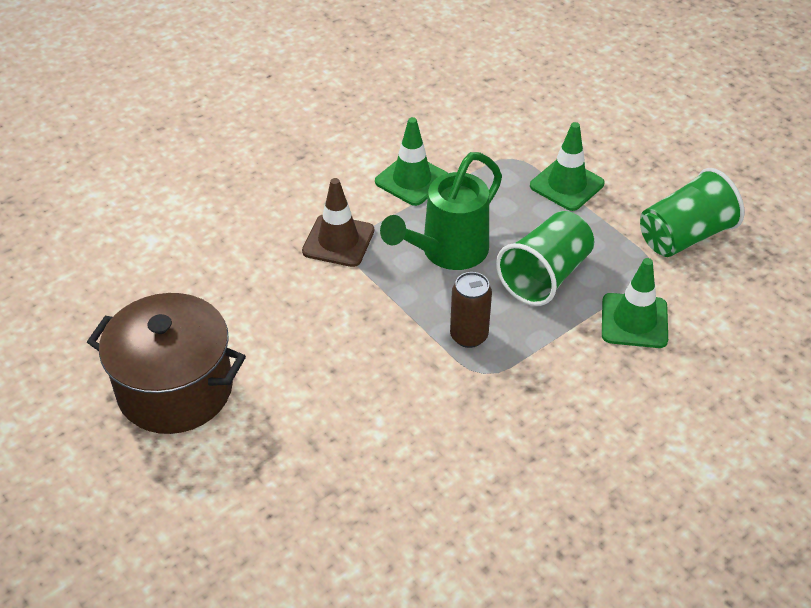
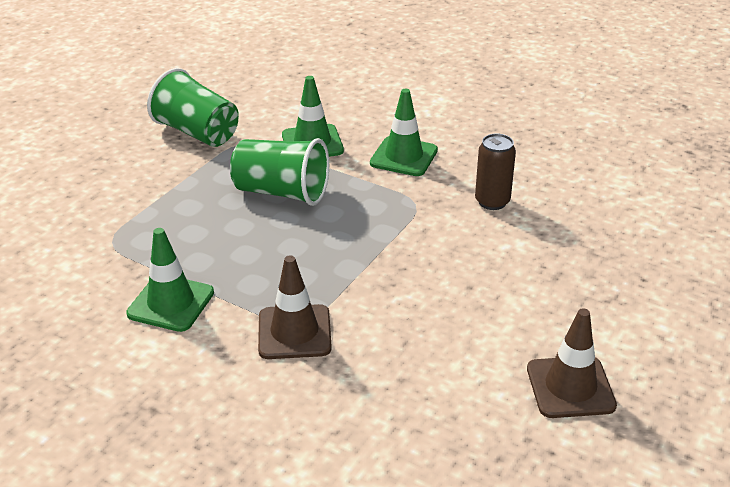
camera: 110 degrees left, 10 degrees down
(175, 389) = (570, 387): brown pot -> brown traffic cone
(446, 253) = (278, 254): green watering can -> none
(469, 336) = (379, 219): brown can -> brown can (492, 202)
(566, 185) = (146, 201): green traffic cone -> green traffic cone (404, 157)

